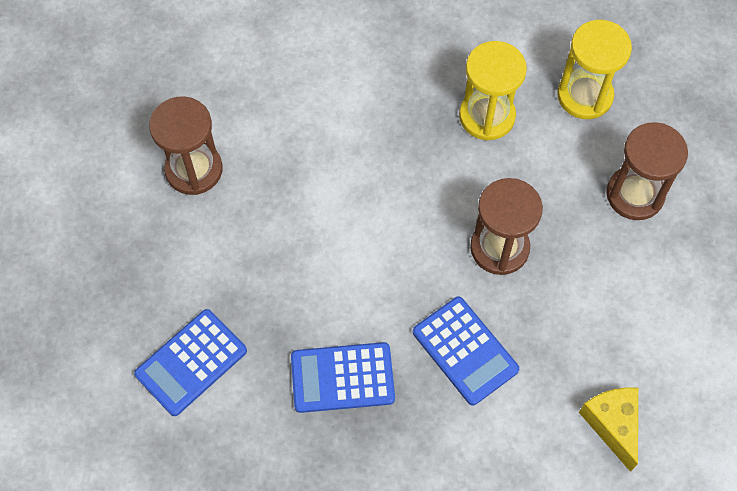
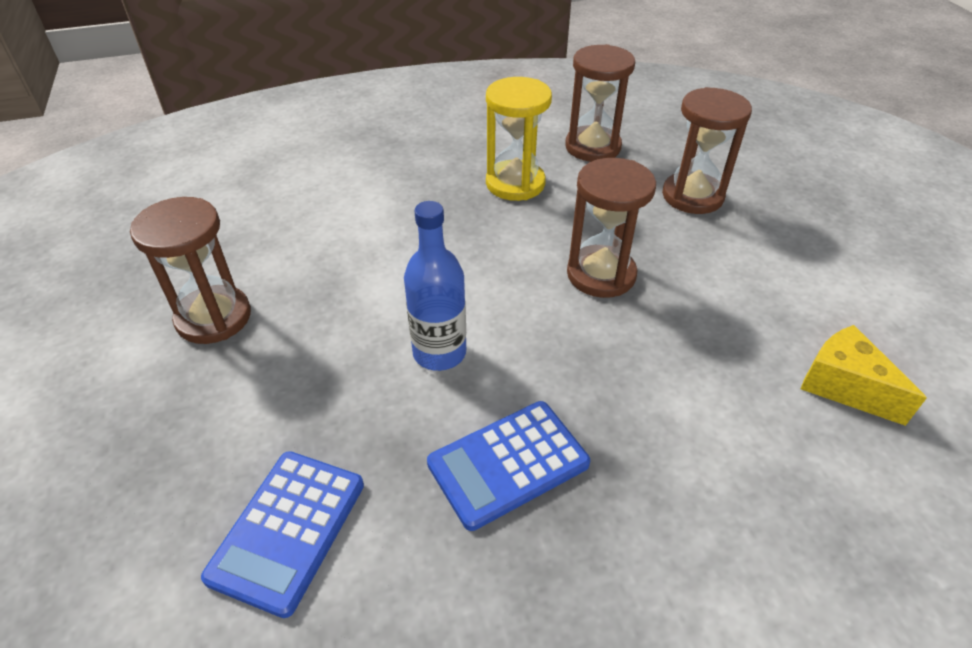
camera: 25 degrees left, 20 degrees down
(339, 270) = (439, 352): none -> blue bottle
(465, 351) = (634, 377): blue calculator -> none
(584, 95) = (592, 147): yellow hourglass -> brown hourglass

